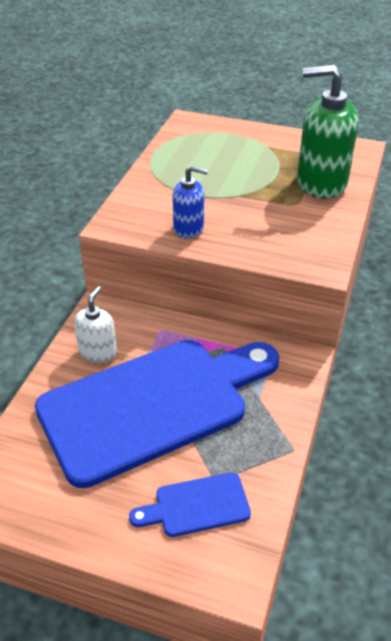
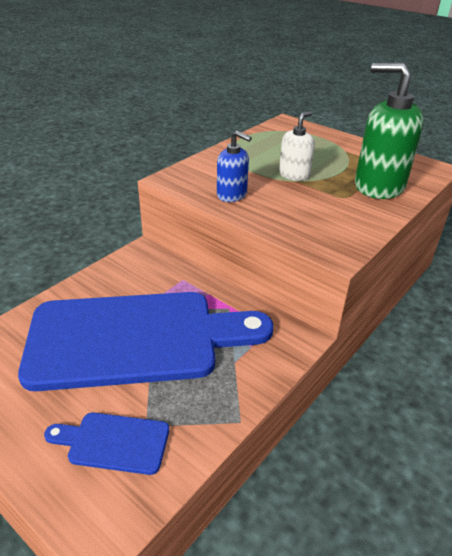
camera: 20 degrees right, 5 degrees down
(98, 352) = (118, 283): white soap dispenser -> white soap dispenser (294, 175)

